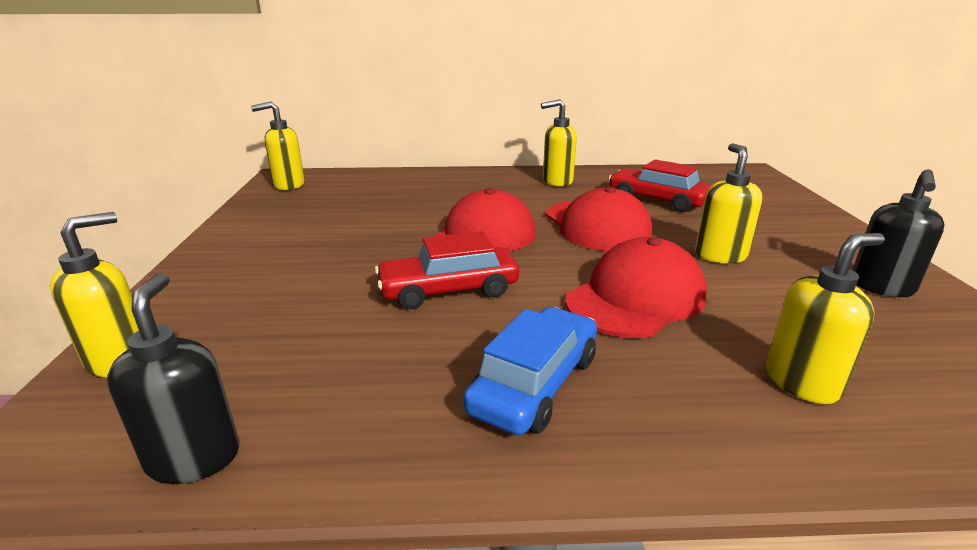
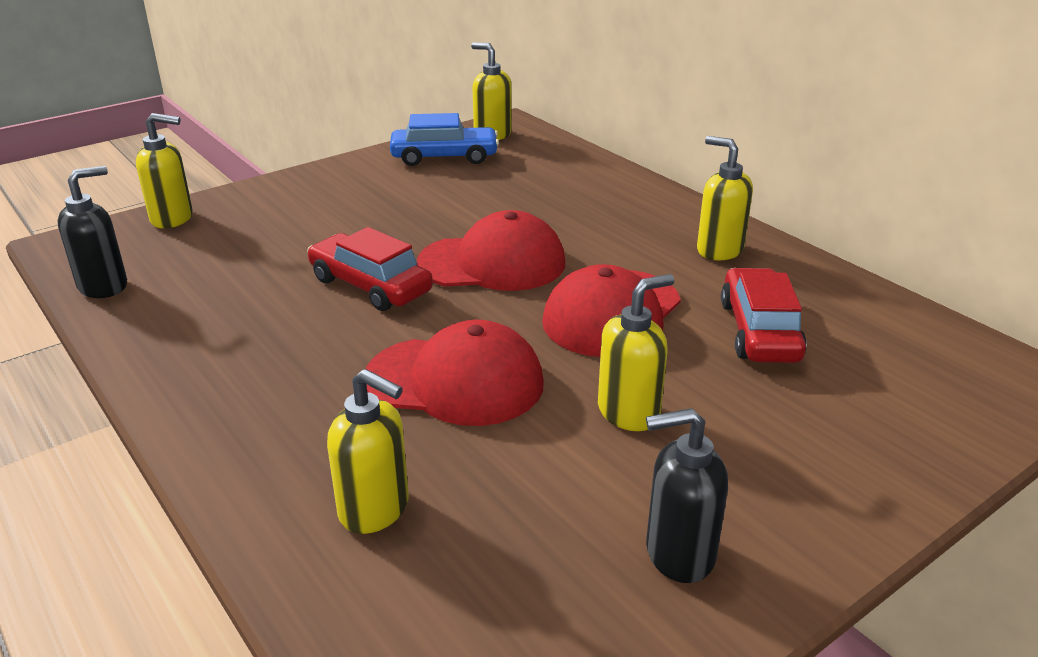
camera: 55 degrees right, 5 degrees up
(535, 384) = (261, 371): blue car -> blue car (444, 157)

